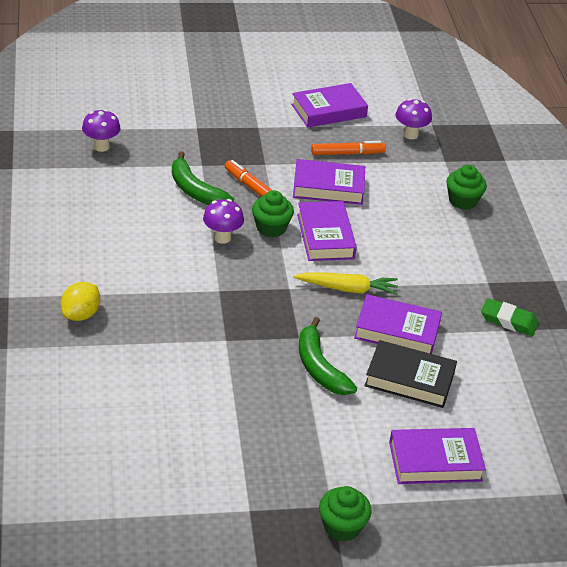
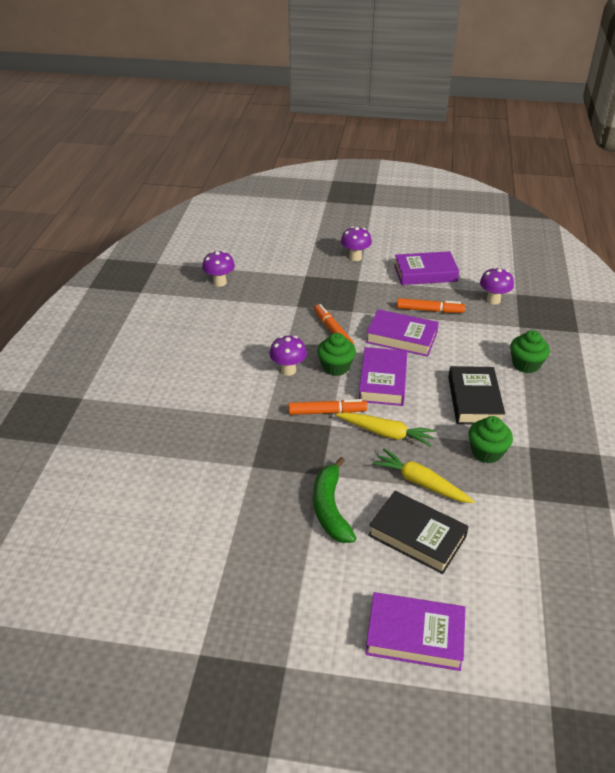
camera: 20 degrees right, 0 degrees up
(81, 314) = (134, 422): yellow lemon -> none
(195, 191) = (282, 327): green banana -> none
(244, 100) = (355, 257): none -> purple mushroom
(280, 275) = (327, 412): none -> orange marker
(342, 527) = (287, 695): green cupcake -> green cupcake (486, 452)
(397, 331) = (420, 482): purple book -> yellow carrot
(423, 244) = (474, 400): none -> black book
(508, 321) = (540, 489): green eraser -> none

